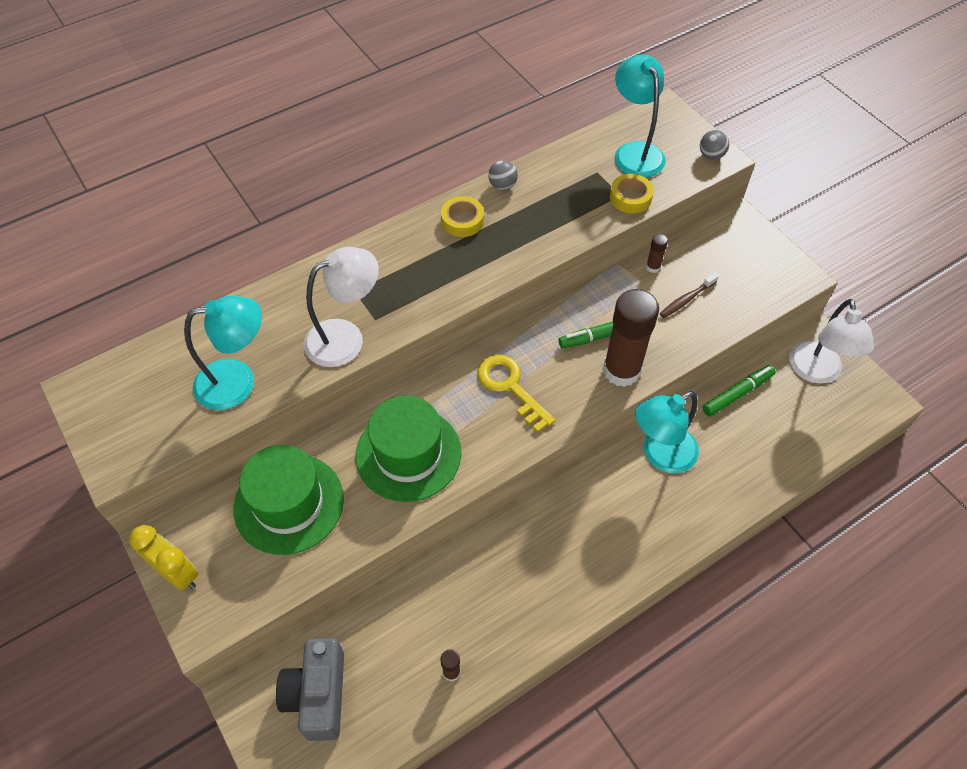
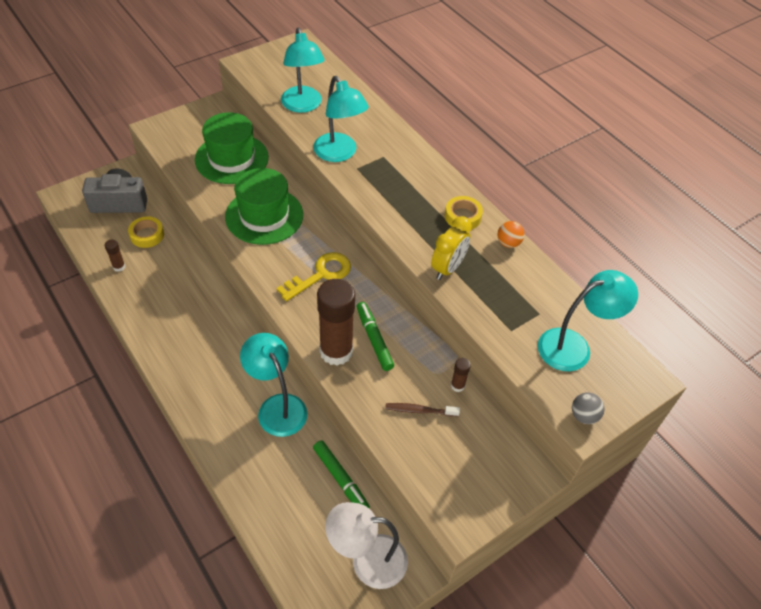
camera: 85 degrees right, 5 degrees down
(177, 573) = (190, 115): yellow clock -> yellow clock (447, 268)
(346, 338) = (339, 154): white lamp -> turquoise lamp
(502, 186) = (508, 243): grey ball -> orange ball
(630, 197) = (509, 338): yellow tape -> yellow tape (147, 235)
(686, 299) = (419, 410): brown toothbrush -> brown toothbrush turned 45 degrees counterclockwise

